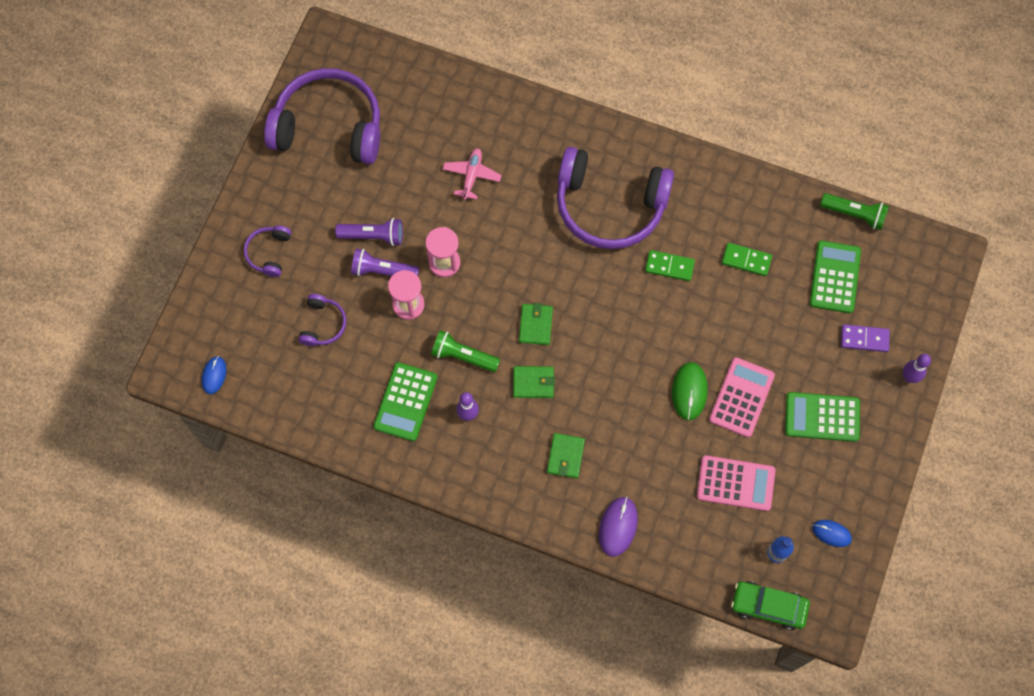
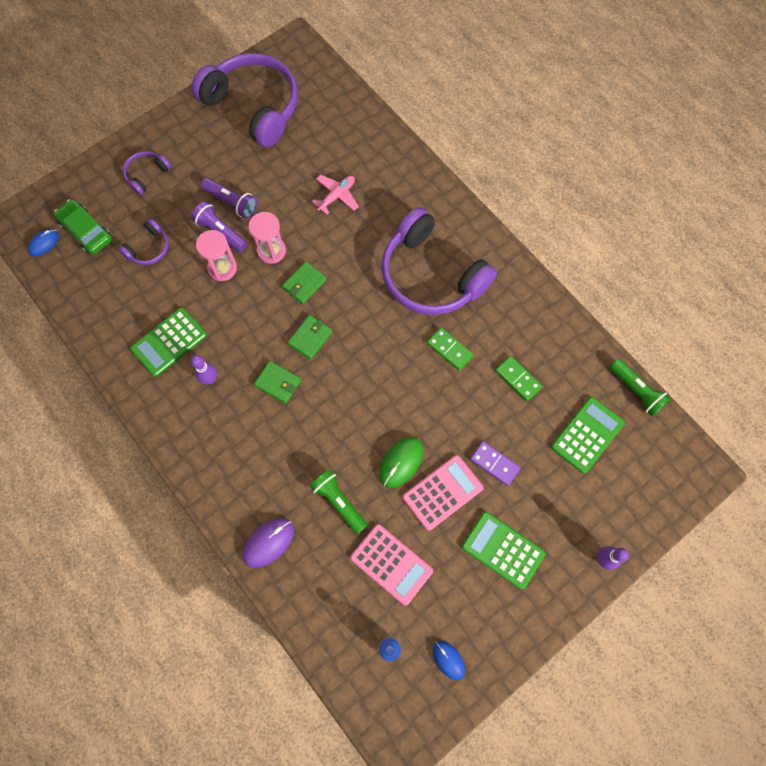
camera: 30 degrees right, 0 degrees up
(463, 356) = (237, 331): green flashlight -> green flashlight (339, 502)
(565, 456) = (264, 458): green wallet -> green wallet (304, 284)
(768, 606) = (352, 692): green car -> green car (86, 231)
(864, 339) = (582, 503): purple domino -> purple domino (494, 464)

